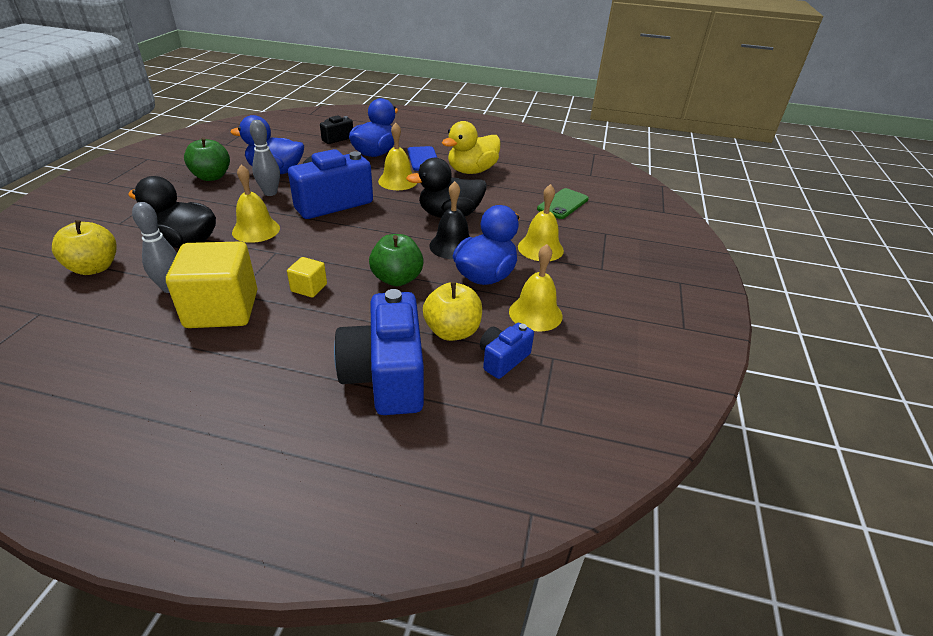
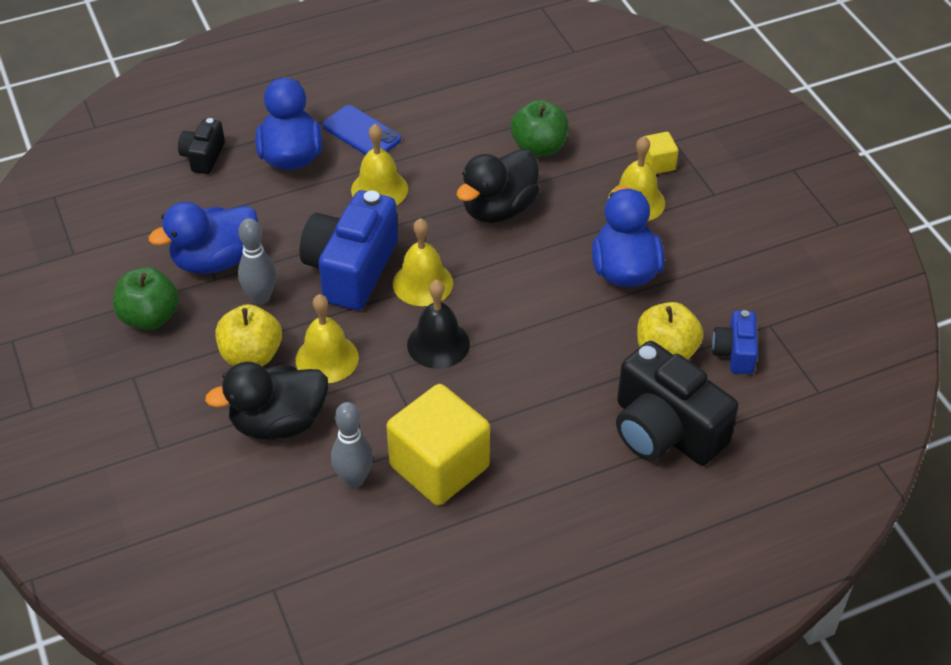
camera: 35 degrees left, 10 degrees up
(94, 268) = (236, 512): yellow apple -> yellow apple (251, 355)
(309, 288) = (484, 391): yellow cube -> yellow cube (657, 164)
(386, 376) = (665, 430): blue camera -> black camera
(397, 279) = (550, 326): green apple -> green apple (539, 147)
(452, 246) = (552, 251): black bell -> black bell (438, 344)
(472, 171) = (441, 121): yellow duck -> none
(535, 313) = (712, 287): yellow bell -> yellow bell (422, 283)
(563, 204) = (593, 120): green phone -> none

